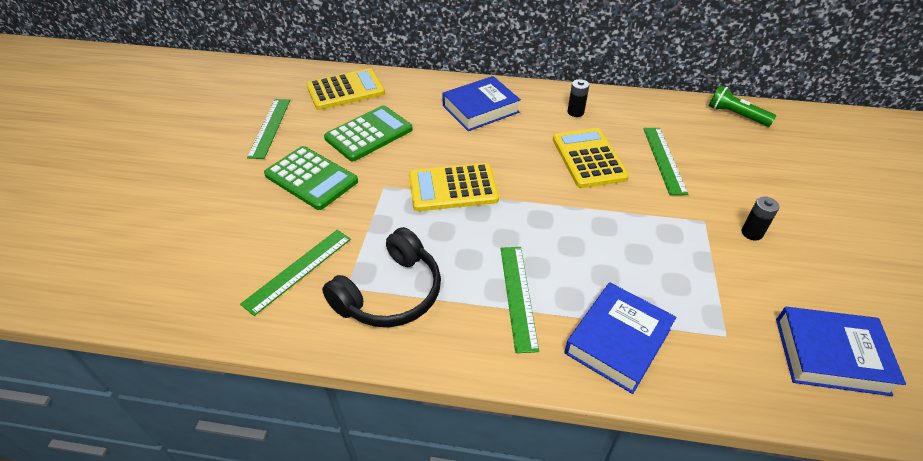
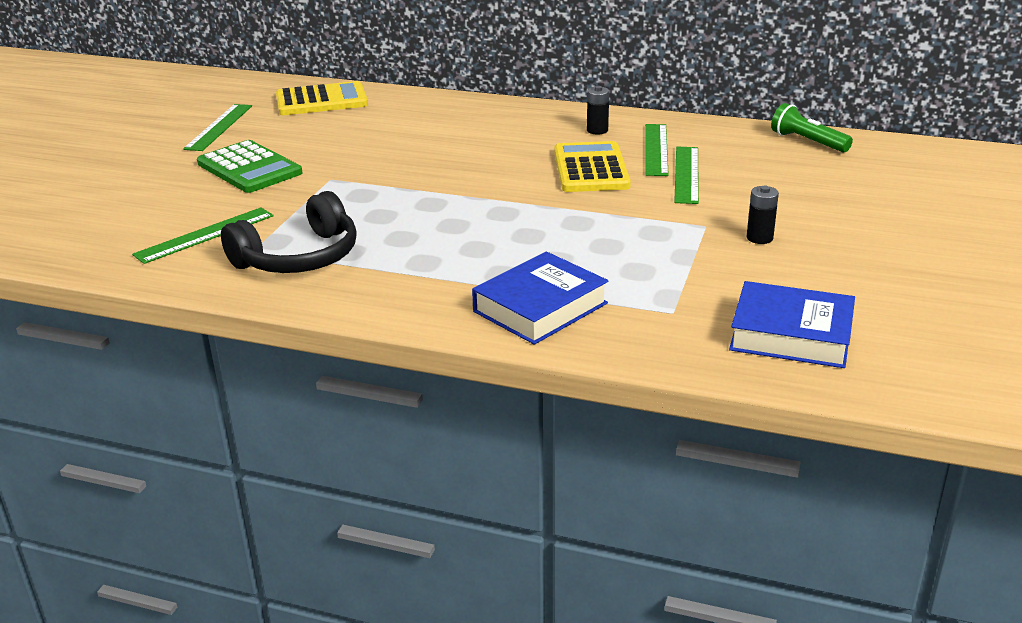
camera: 10 degrees right, 15 degrees down
(369, 134) = (332, 137): green calculator -> none
(453, 188) = (411, 184): yellow calculator -> none
(480, 109) = (478, 123): blue book -> none
(518, 296) = (443, 268): green ruler -> green ruler (656, 149)

